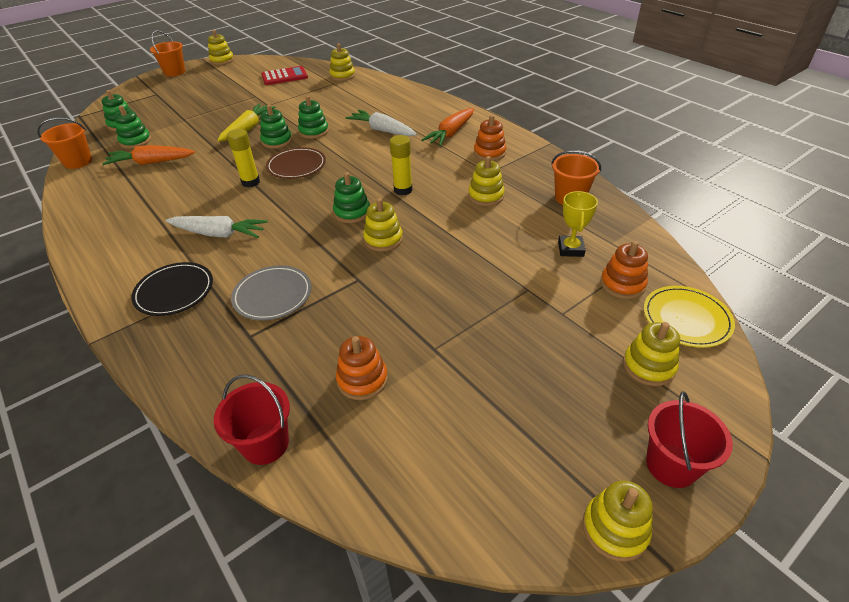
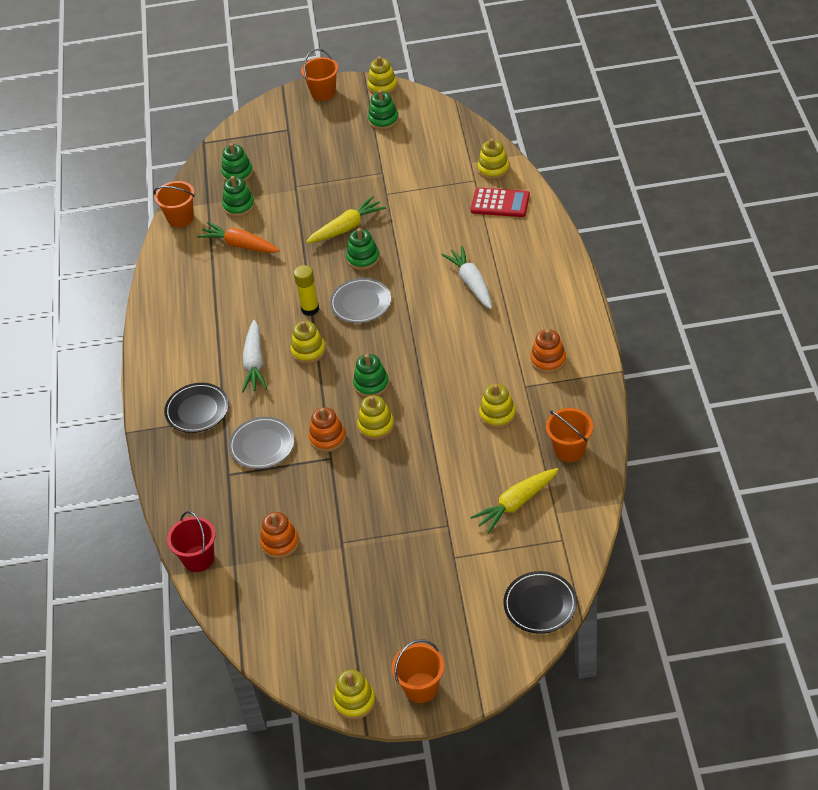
camera: 35 degrees right, 5 degrees up
(219, 234) = (254, 363): white carrot -> white carrot turned 45 degrees clockwise
(284, 76) = (431, 146): red calculator -> red calculator (500, 203)
(296, 166) = (360, 303): brown plate -> grey plate
(314, 131) = (405, 257): green stacking toy -> green stacking toy (383, 120)
(403, 190) = (431, 375): yellow glue stick -> none
(451, 133) = (534, 315): orange carrot -> none
(570, 249) = (516, 504): yellow trophy -> yellow carrot
(622, 284) = (523, 554): orange stacking toy -> orange stacking toy (327, 438)
(648, 366) = (473, 624): yellow stacking toy -> yellow stacking toy (308, 351)
(671, 465) = (421, 687): red bucket -> orange bucket
(686, 319) = (540, 604): yellow plate -> black plate

